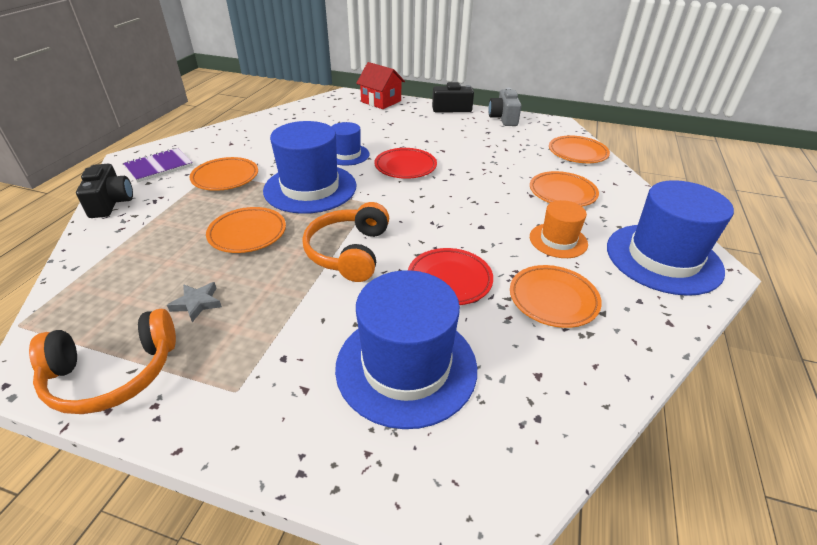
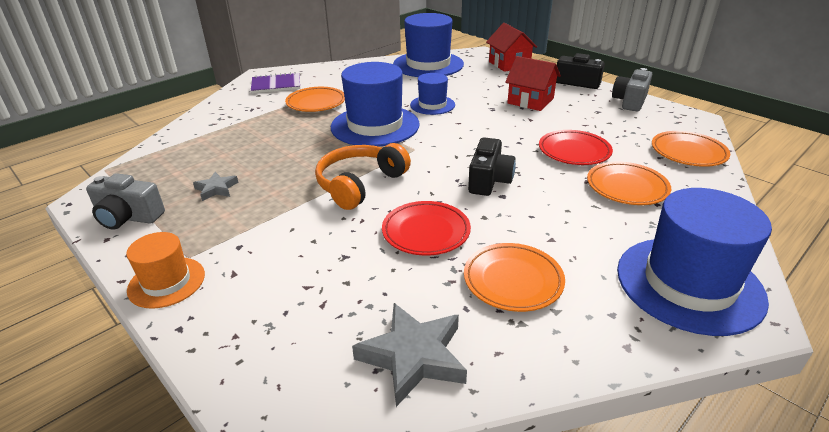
camera: 30 degrees right, 5 degrees down
(111, 203) = (222, 104): black camera -> black camera (489, 180)
(113, 373) = (128, 217): orange headphones -> grey camera
(247, 233) = (294, 149): orange plate -> none
(405, 167) = (477, 126): red plate -> red plate (574, 151)
(406, 366) = (323, 286): blue hat -> blue hat (428, 64)
(428, 133) = (530, 101): none -> red house
(539, 398) = (413, 356): none -> grey star
(558, 240) = (574, 230): orange hat -> orange hat (166, 282)

